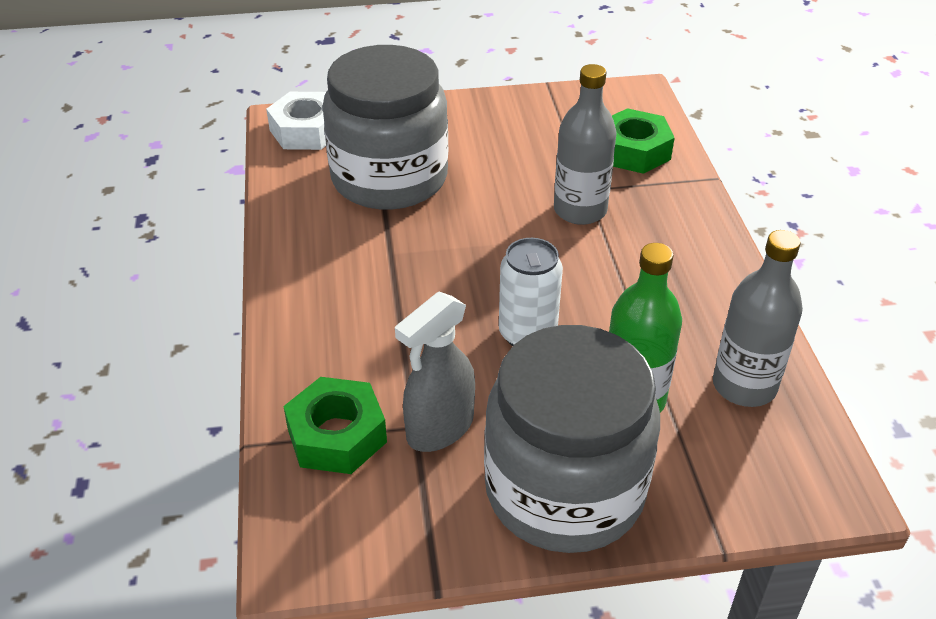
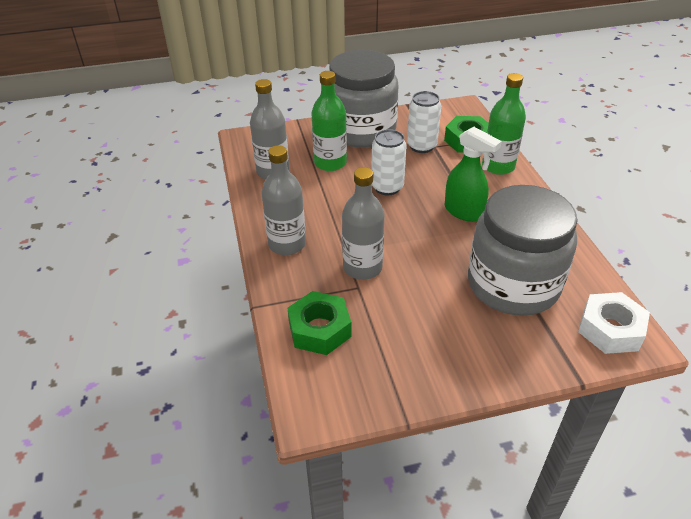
camera: 175 degrees right, 0 degrees up
(309, 363) = (498, 166): none -> green bottle
(411, 278) = (464, 212): none -> green spray bottle
(439, 429) = (421, 146): grey spray bottle -> white can
(690, 248) = (287, 244): none -> grey bottle

